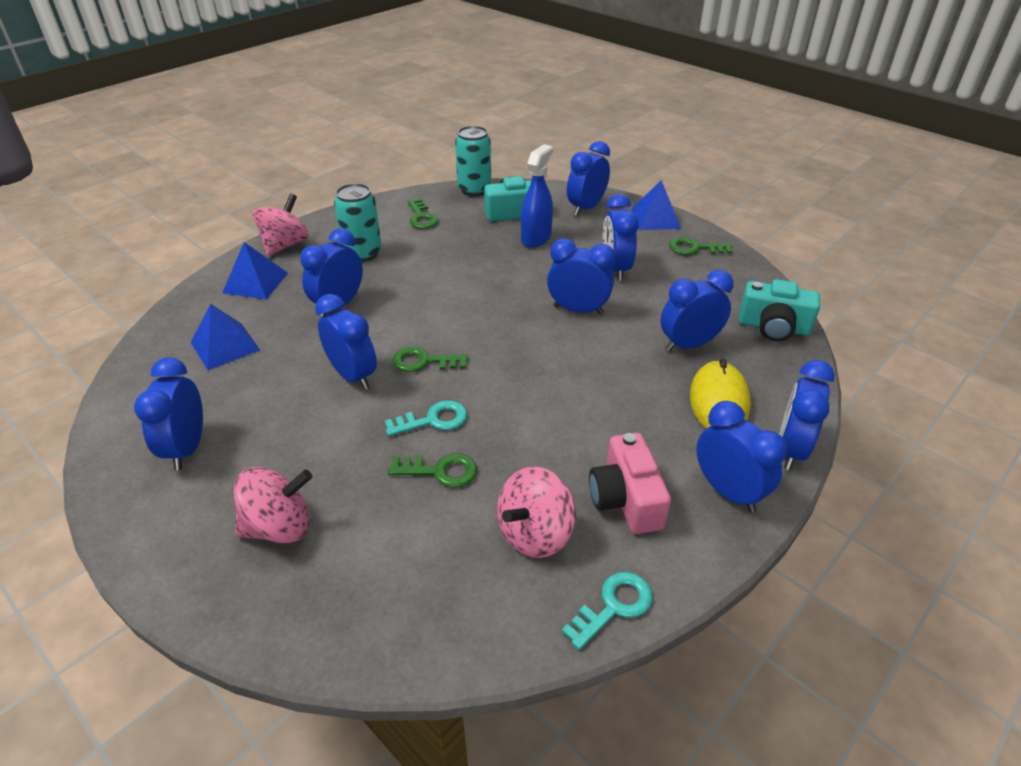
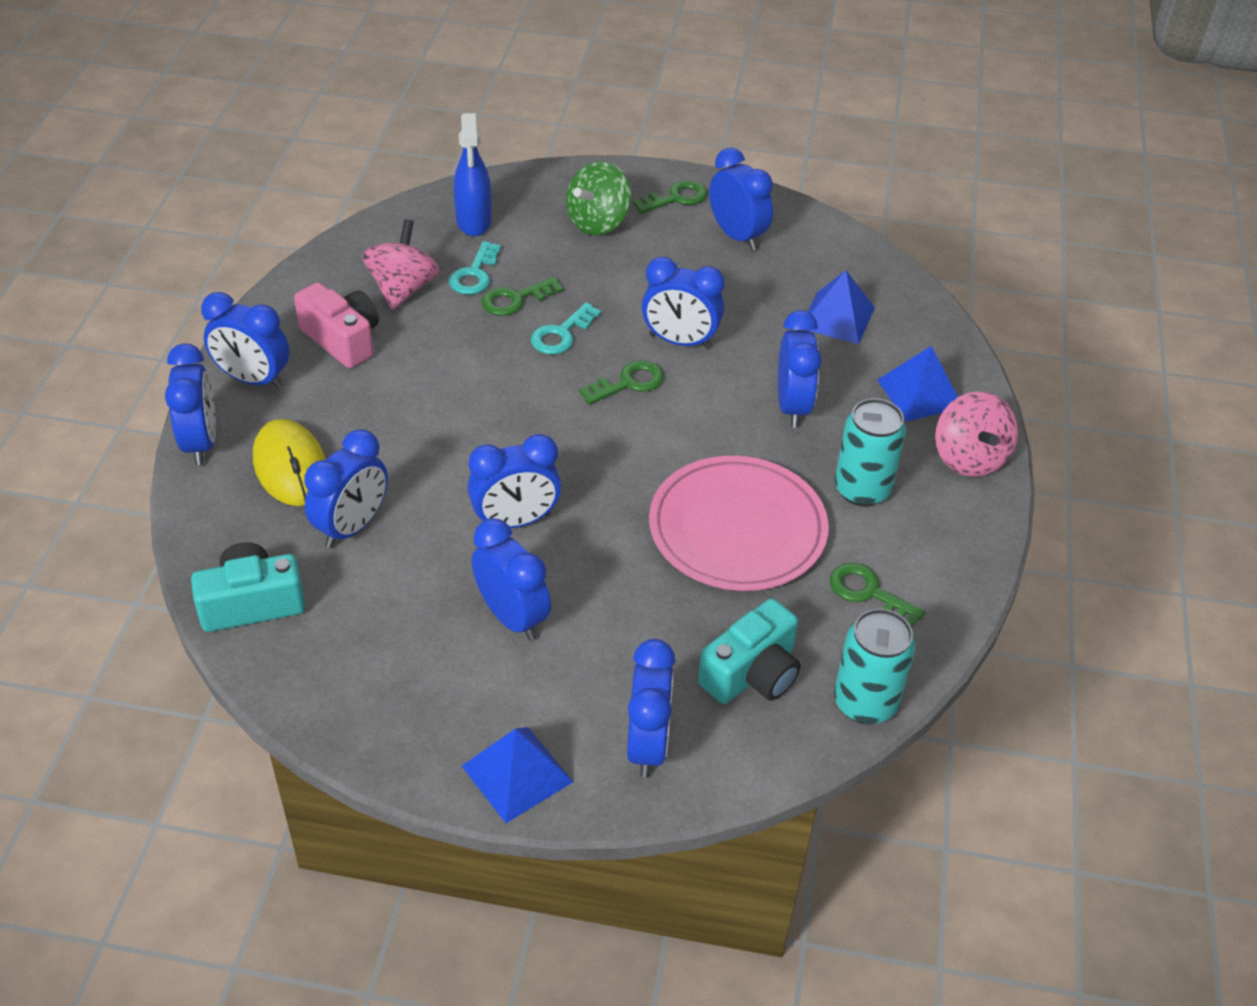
camera: 145 degrees right, 5 degrees up
(279, 527) = (598, 222): pink spinning top -> green spinning top
(453, 261) = (737, 529): none -> pink plate
(536, 238) = (668, 628): blue spray bottle -> blue spray bottle (474, 221)
(613, 606) = (315, 270): turquoise key -> turquoise key (475, 274)
(695, 248) = (417, 722): green key -> green key (676, 198)

